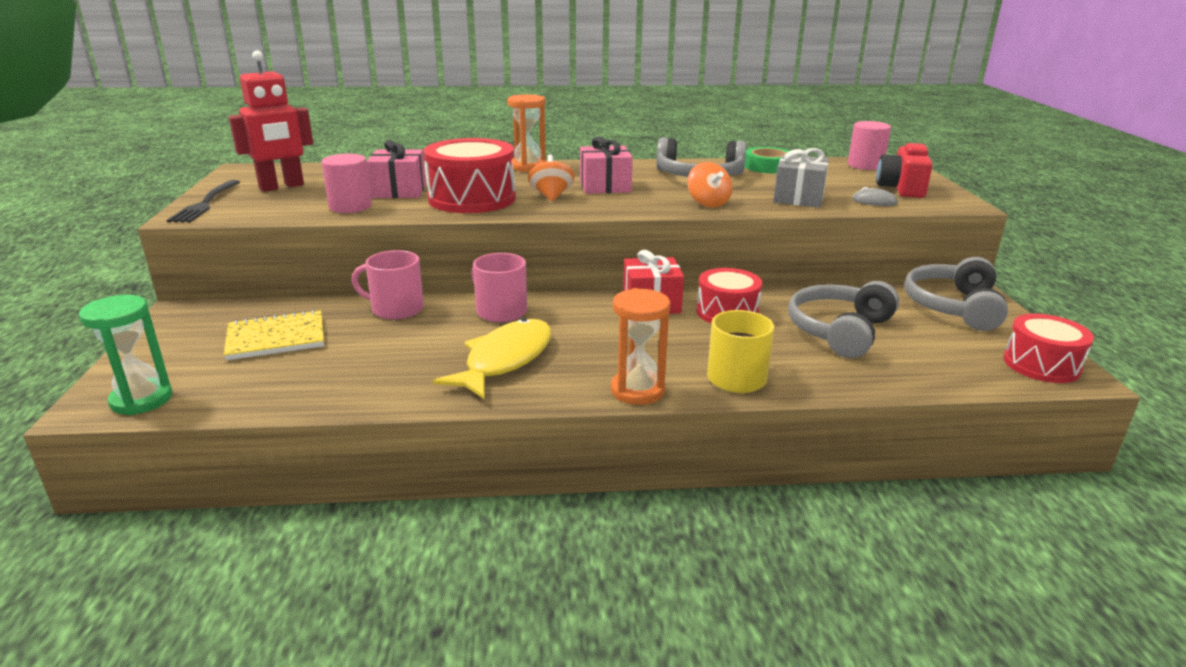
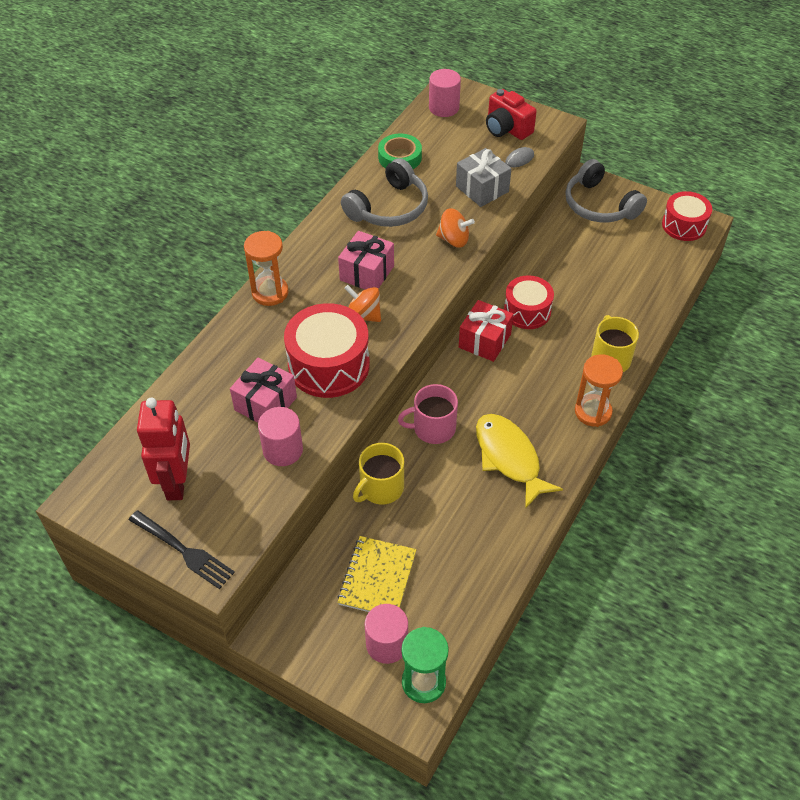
camera: 55 degrees left, 25 degrees up
(189, 366) = (387, 644): none -> pink cylinder
(396, 309) = (381, 488): pink mug -> yellow mug
(839, 331) = (590, 276): grey headphones -> none

